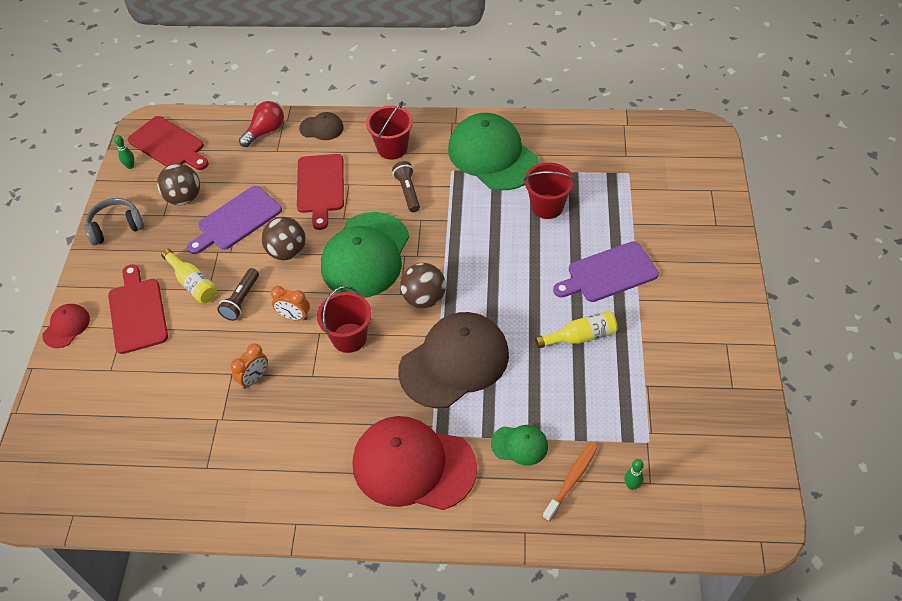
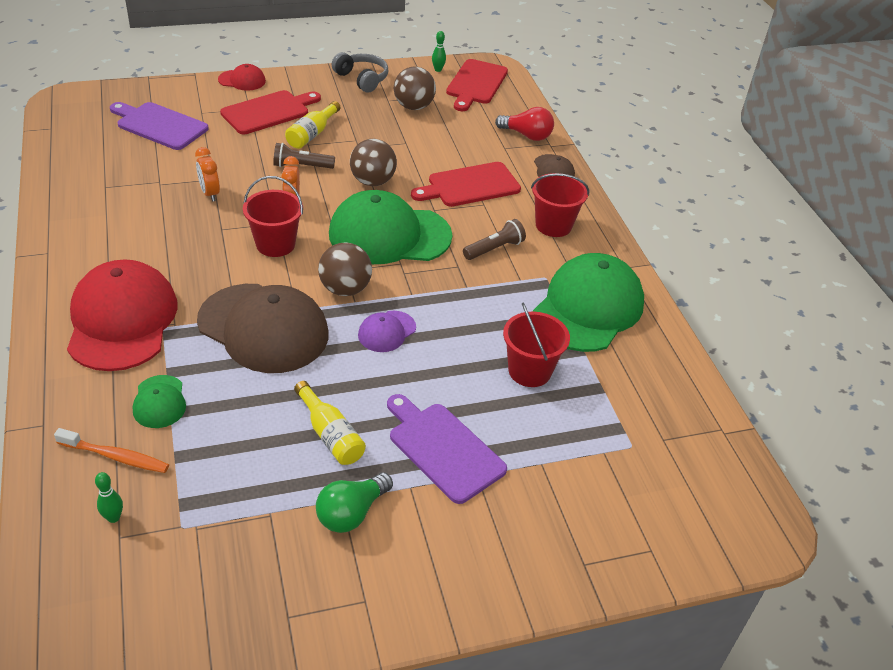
camera: 65 degrees right, 10 degrees down
(236, 220) = (400, 142): purple cutting board -> purple cutting board (159, 125)
(254, 379) = (210, 193): orange clock -> orange clock turned 45 degrees clockwise
(482, 281) = (386, 331): none -> purple cap
(654, 337) = (351, 513): none -> green light bulb

